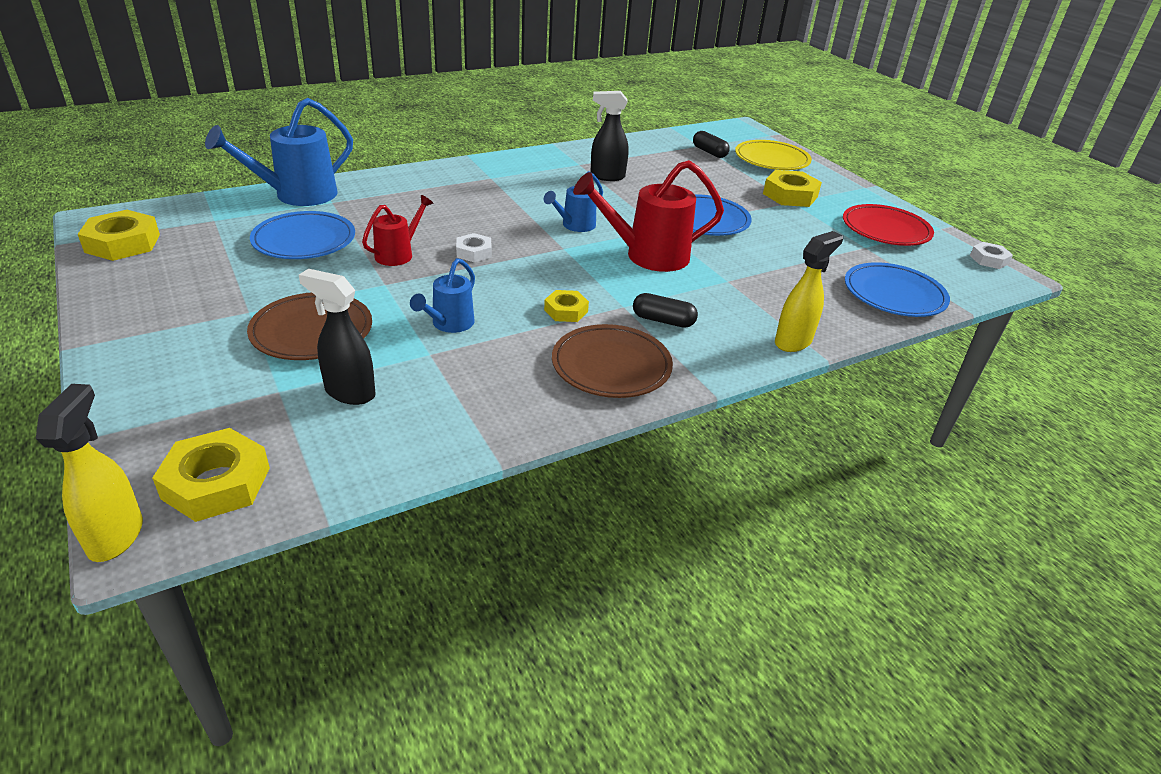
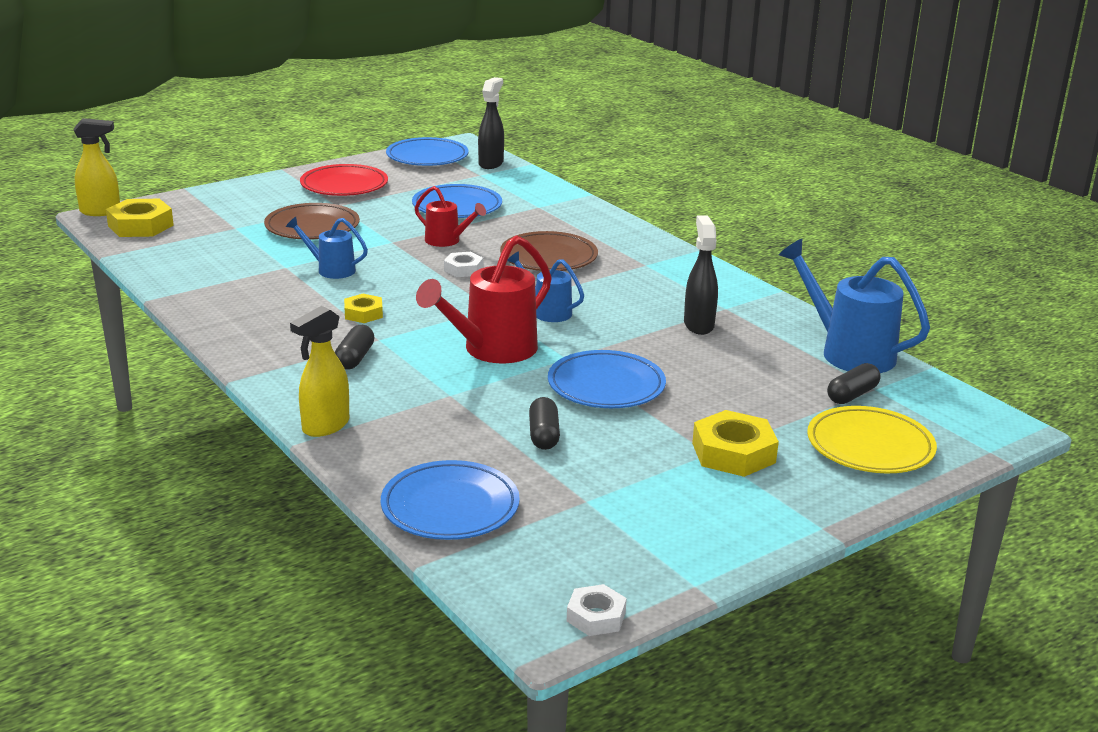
camera: 85 degrees right, 10 degrees down
(123, 243) = (427, 157): yellow nut -> blue plate
(297, 195) = (544, 193): blue watering can -> blue watering can (848, 352)
(349, 392) = (233, 247): black spray bottle -> black spray bottle (491, 163)
(611, 366) = (272, 335): brown plate -> brown plate (548, 257)
(647, 256) = (492, 350): red watering can -> red watering can turned 120 degrees counterclockwise
(783, 250) = (544, 435): none -> black capsule
(793, 342) = (325, 426): yellow spray bottle -> yellow spray bottle turned 90 degrees clockwise
(885, 230) = (656, 526): red plate -> red plate (344, 185)

